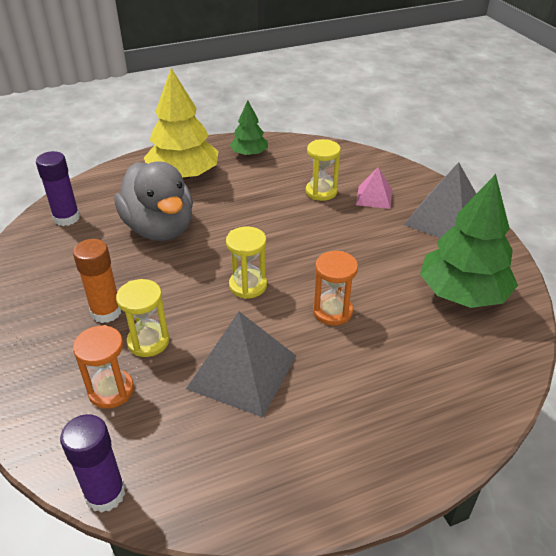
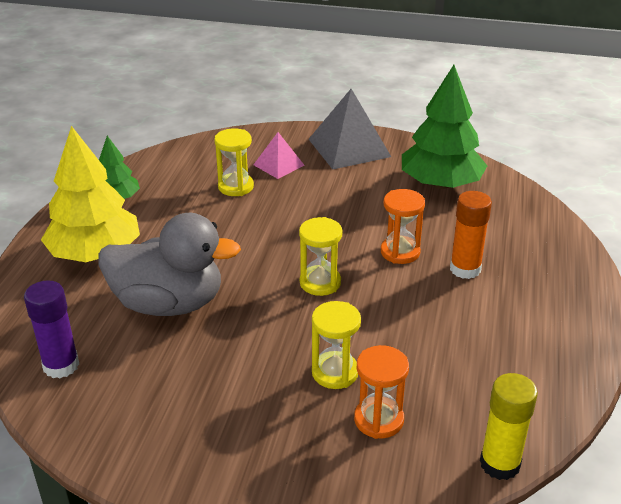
camera: 55 degrees left, 5 degrees down
(105, 493) = (500, 464): purple glue stick -> yellow glue stick
(106, 312) = (263, 387): orange glue stick -> orange glue stick (465, 269)
(242, 371) = (425, 330): grey pyramid -> none

